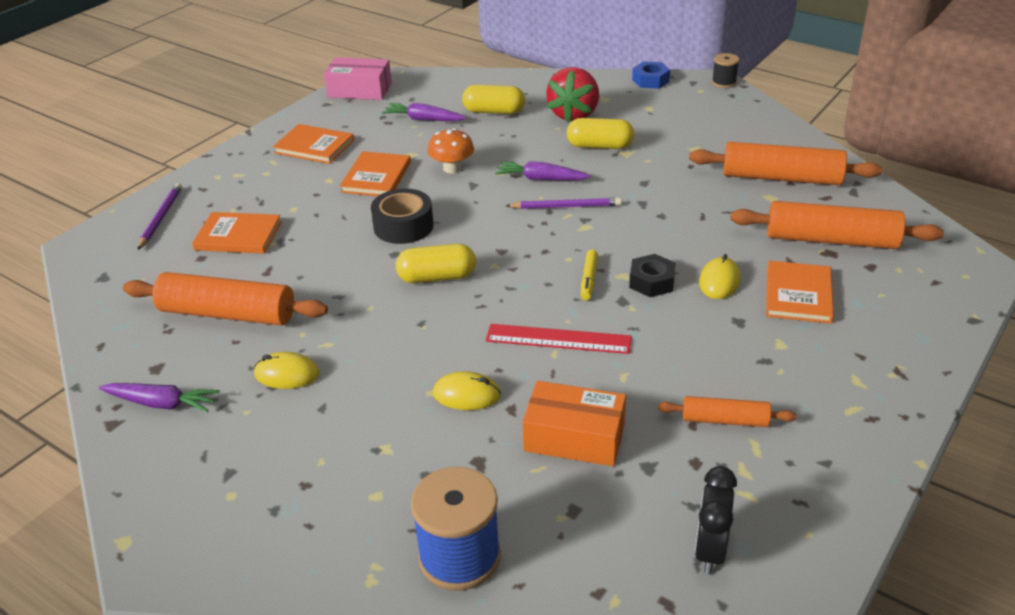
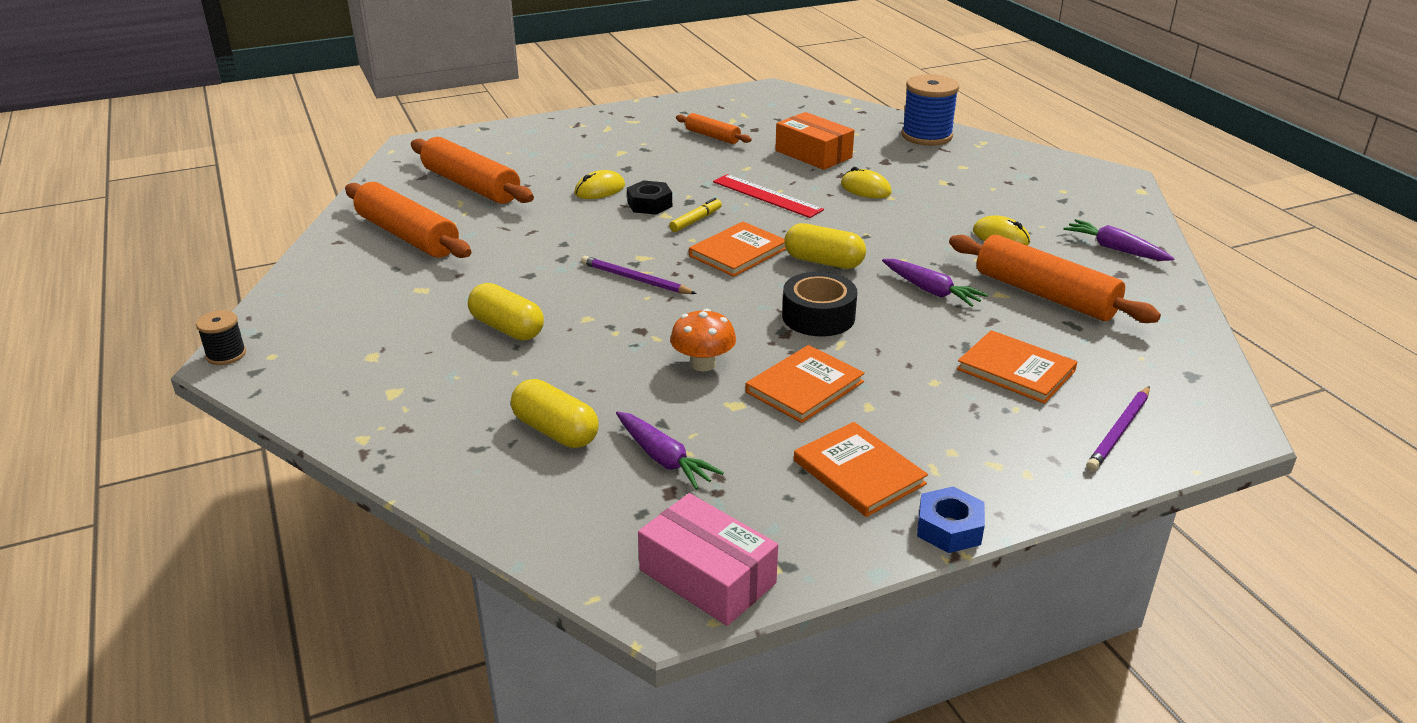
camera: 150 degrees left, 5 degrees down
(541, 179) = (622, 315): purple carrot -> purple carrot (931, 291)
(574, 114) = (468, 382): red strawberry -> none
(650, 80) = (292, 396): blue nut -> blue nut (949, 528)
(710, 550) = (790, 107): black clock -> none
(798, 295) = (561, 167): orange book -> orange book (738, 252)

